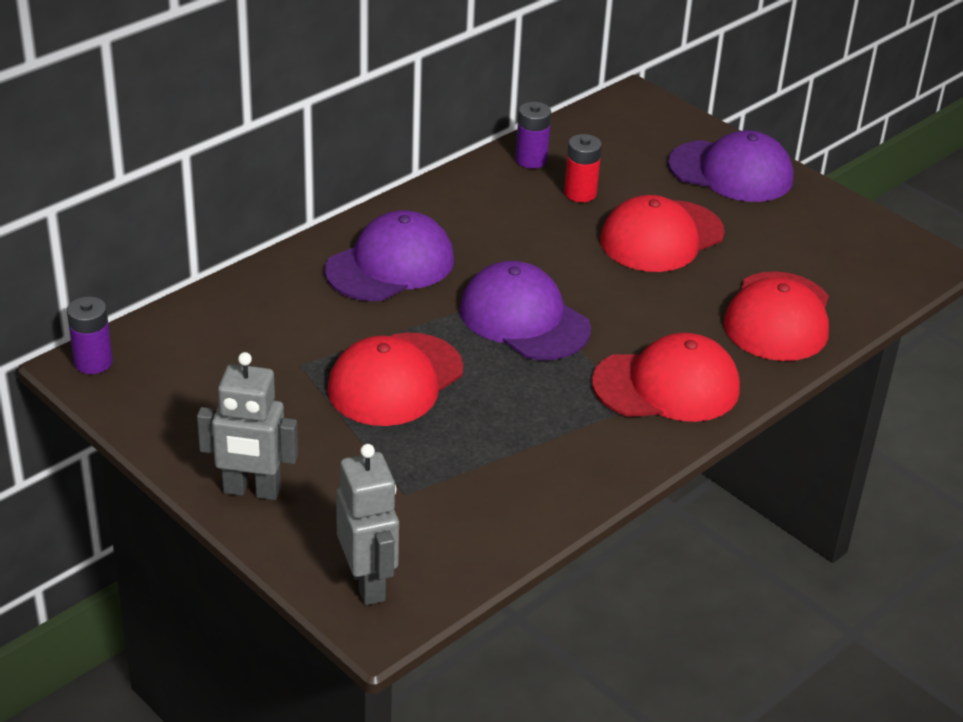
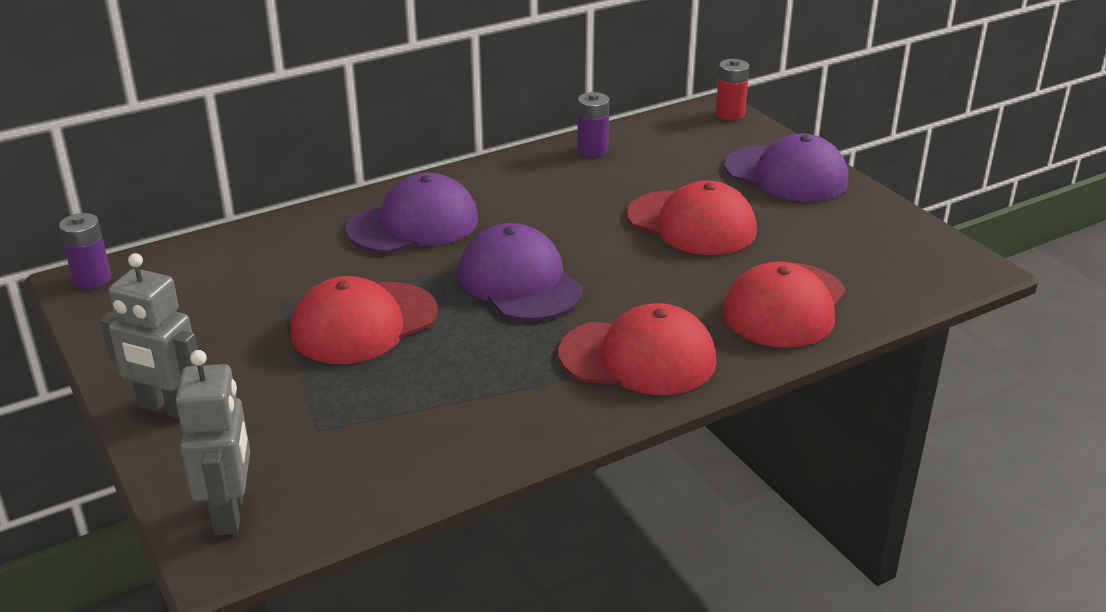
camera: 15 degrees right, 5 degrees down
(580, 193) = (627, 180): red battery -> red battery (730, 114)
(661, 237) = (692, 223): red cap -> red cap turned 120 degrees counterclockwise

